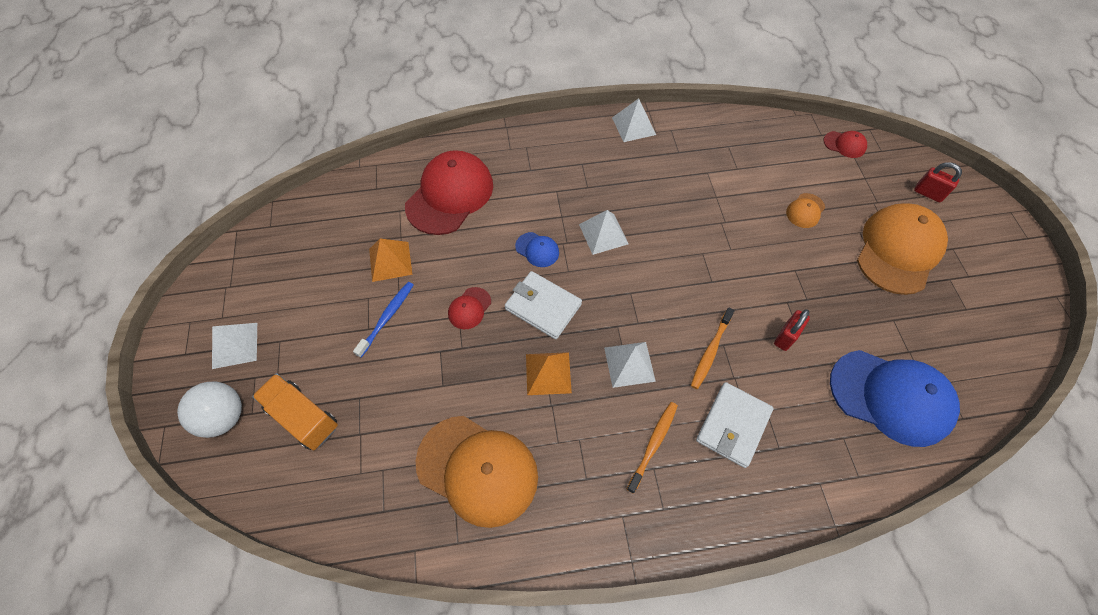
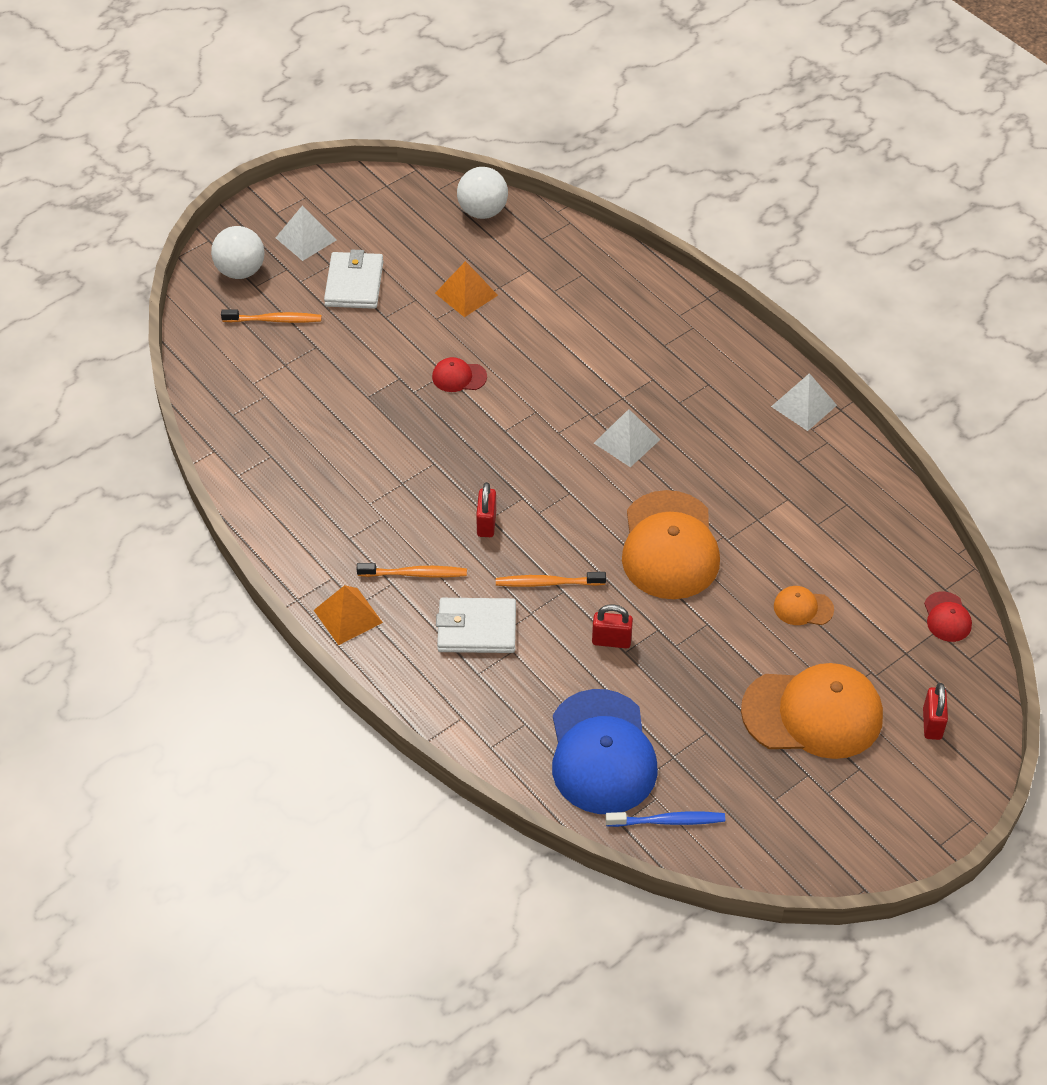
camera: 60 degrees right, 10 degrees down
(303, 417) = (274, 320): orange truck -> orange toothbrush
(318, 210) = (482, 211): none -> white ball
(387, 317) = (405, 323): blue toothbrush -> blue toothbrush (668, 821)
(450, 195) = (578, 297): red cap -> none
(477, 470) = (307, 458): orange cap -> orange cap (669, 546)
(537, 250) = (565, 397): blue cap -> none
(543, 307) = (501, 431): white wallet -> white wallet (354, 284)
(548, 373) = (433, 466): orange pyramid -> orange pyramid (348, 616)
(629, 364) = (486, 523): white pyramid -> red padlock

